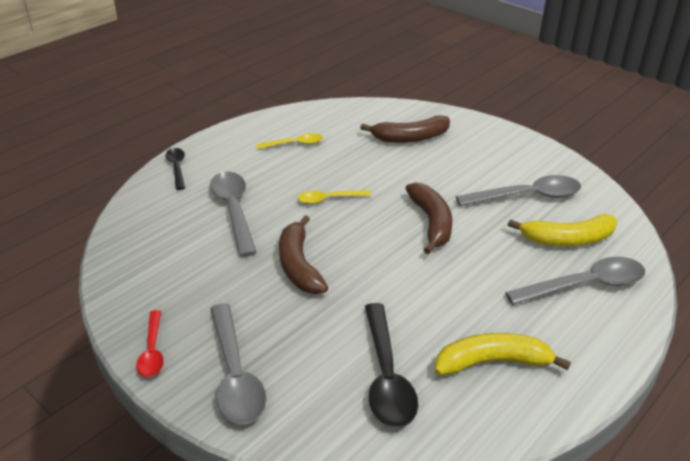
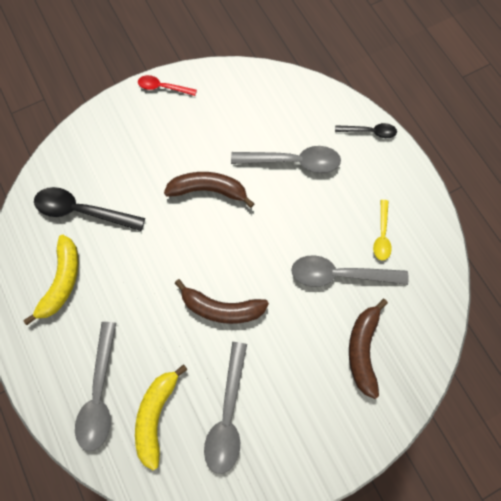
camera: 110 degrees right, 35 degrees up
(235, 375) = (123, 127): grey spoon -> grey spoon (339, 274)
(329, 199) = (283, 237): yellow spoon -> none

